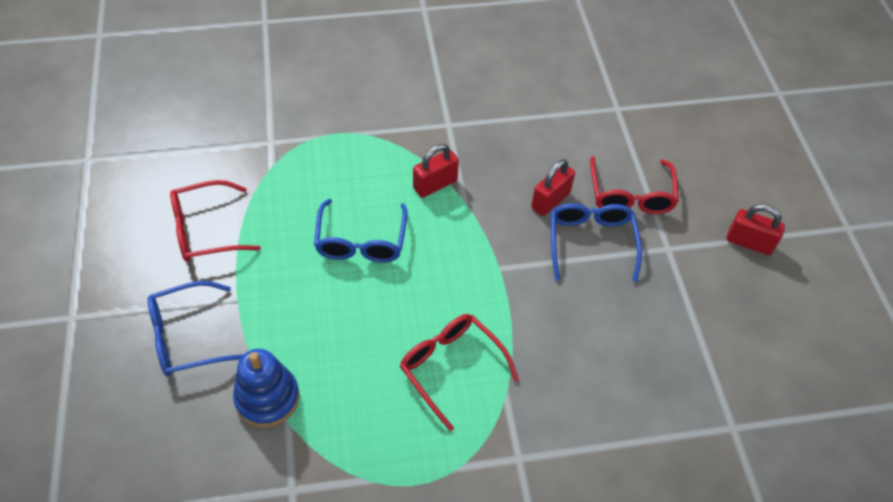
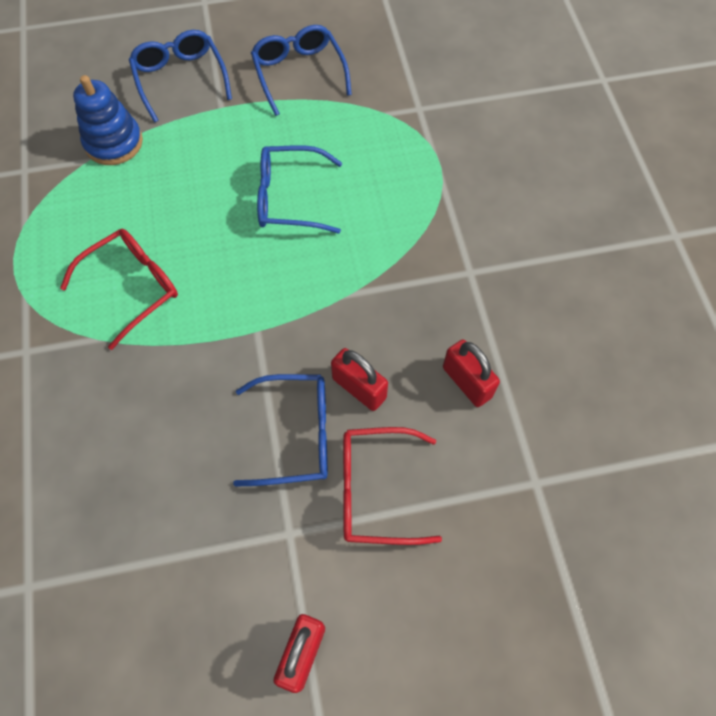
camera: 90 degrees right, 10 degrees up
(205, 230) = (299, 73): red glasses -> blue glasses
(435, 184) = (373, 262): red padlock -> red padlock (467, 382)

